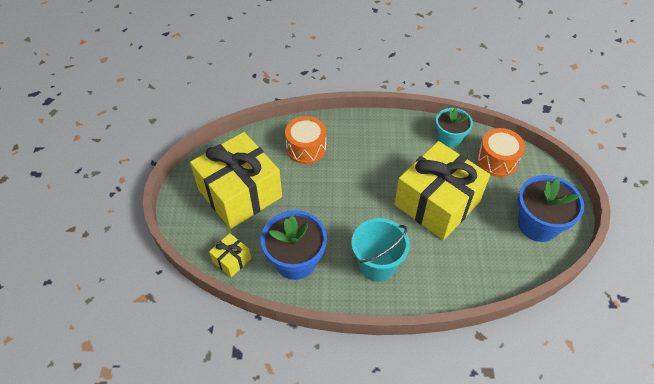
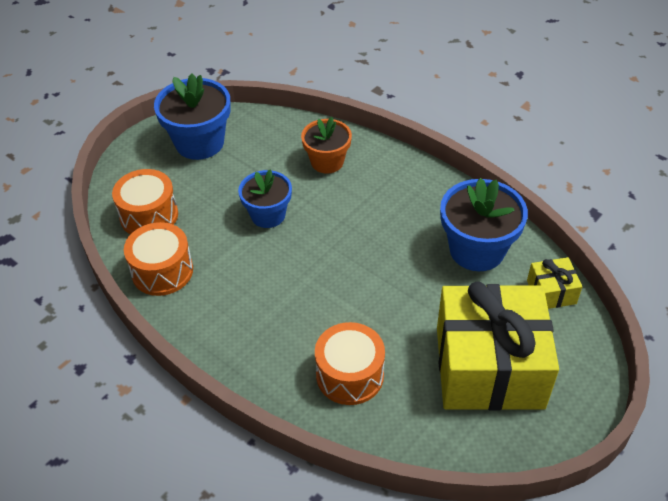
camera: 140 degrees left, 5 degrees down
(377, 265) = (393, 199): turquoise bucket -> none
(437, 203) = (268, 215): yellow gift -> blue flower pot
(446, 266) = (327, 162): none -> orange flower pot
(449, 138) = (162, 271): turquoise flower pot -> orange drum

